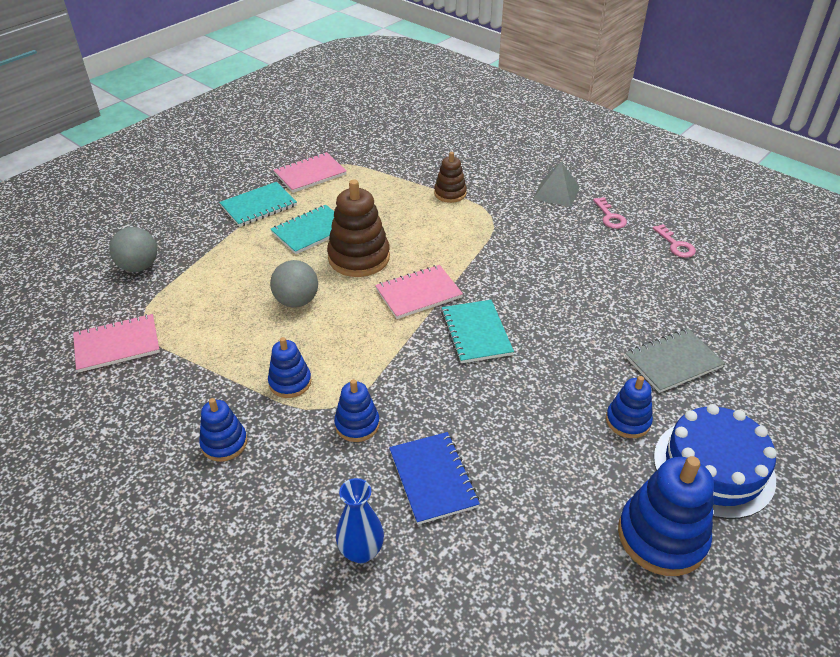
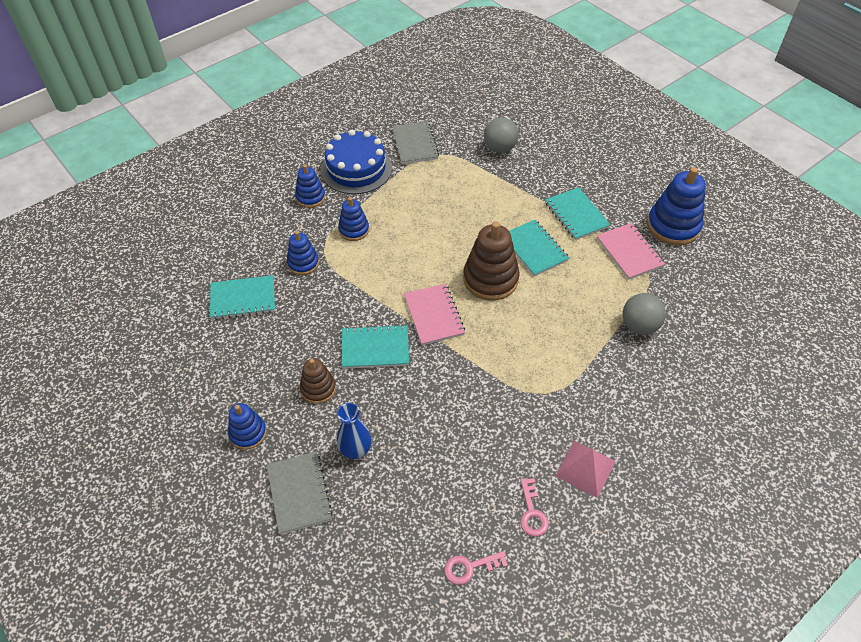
camera: 100 degrees right, 10 degrees up
(117, 345) = (415, 144): pink notebook -> grey notebook
(297, 301) = (440, 236): grey ball -> grey ball (639, 326)
(361, 551) = (206, 257): blue vase -> blue vase (355, 450)
(433, 479) = (243, 298): blue notebook -> turquoise notebook
(450, 193) = (589, 363): brown stacking toy -> brown stacking toy (318, 388)
(556, 192) = (585, 468): grey pyramid -> pink pyramid
(610, 217) = (532, 512): pink key -> pink key turned 90 degrees counterclockwise
(662, 536) = (145, 421): blue stacking toy -> blue stacking toy (673, 226)
(713, 467) = (183, 479): blue cake -> blue cake (356, 169)

